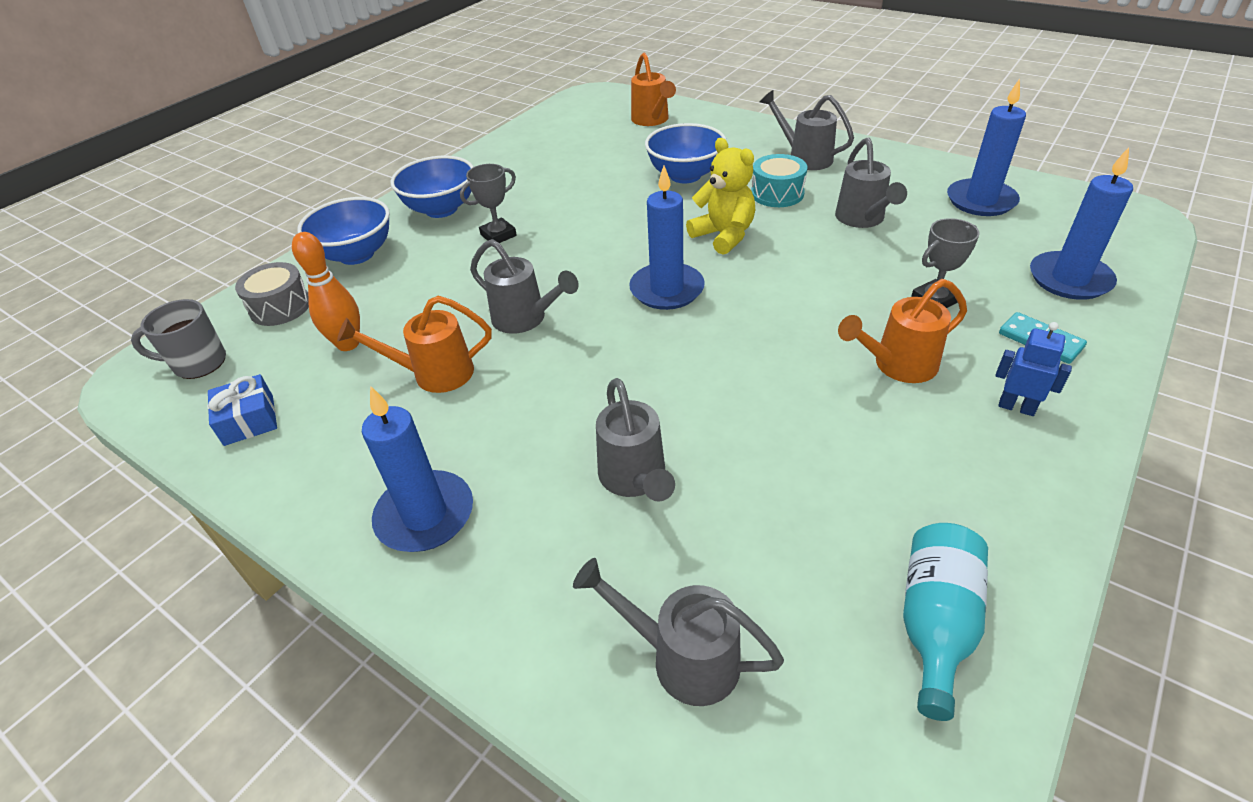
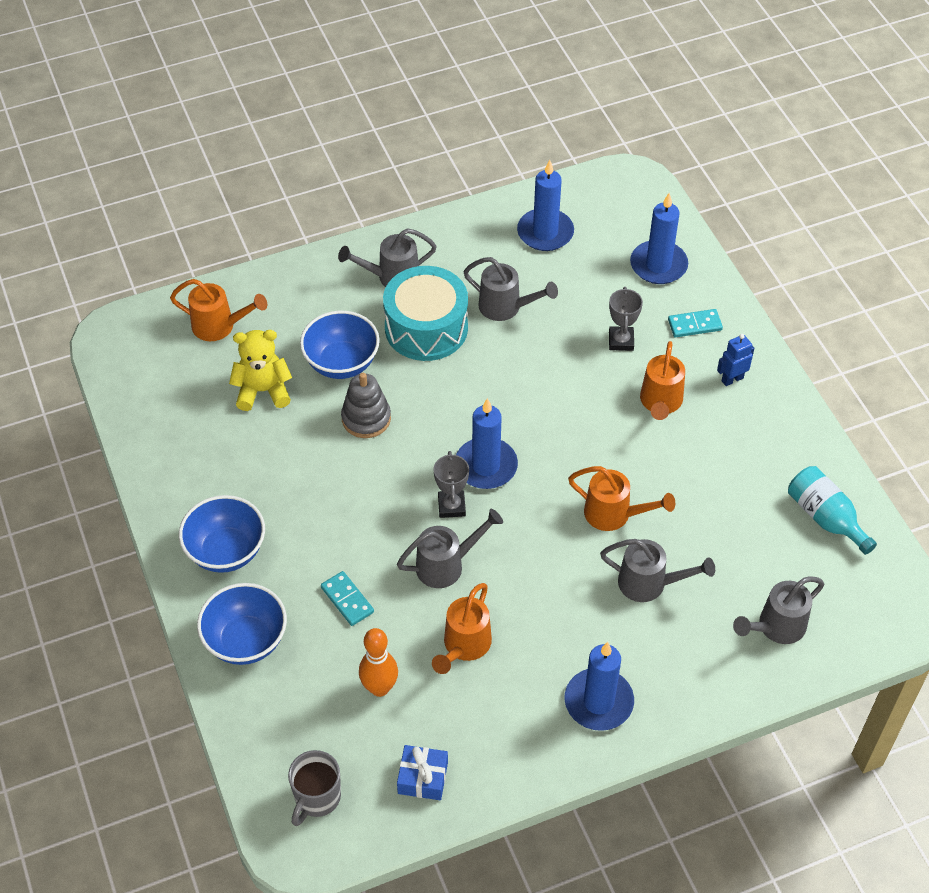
camera: 60 degrees left, 10 degrees up
(280, 307) = (282, 720): grey drum -> none
(438, 283) = (347, 600): none -> turquoise domino
(498, 235) = (312, 530): grey trophy -> grey trophy (451, 506)
(643, 209) = (366, 418): none -> grey stacking toy
(703, 402) = (614, 514): none -> orange watering can
(724, 236) = (451, 394): yellow teddy bear -> yellow teddy bear (263, 391)
(777, 193) = (426, 328): turquoise drum -> turquoise drum, size x1.72

